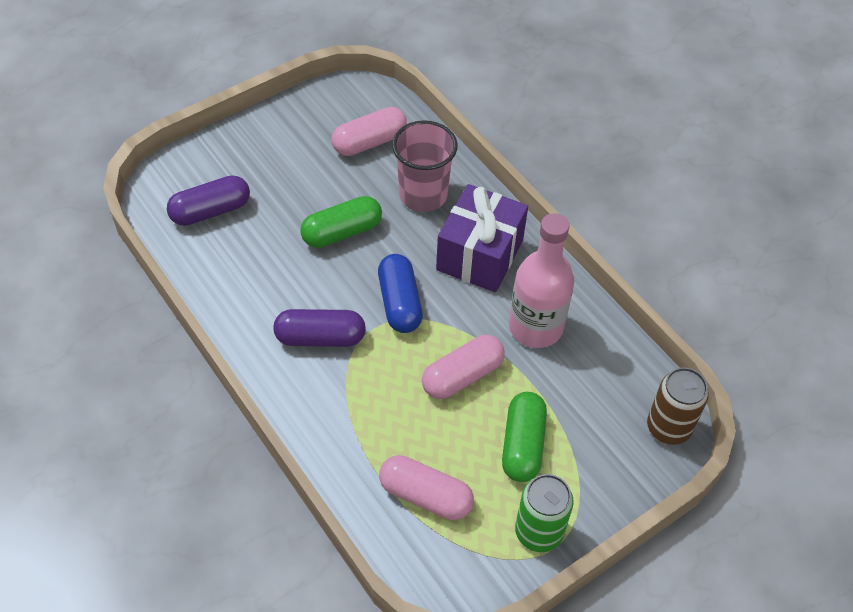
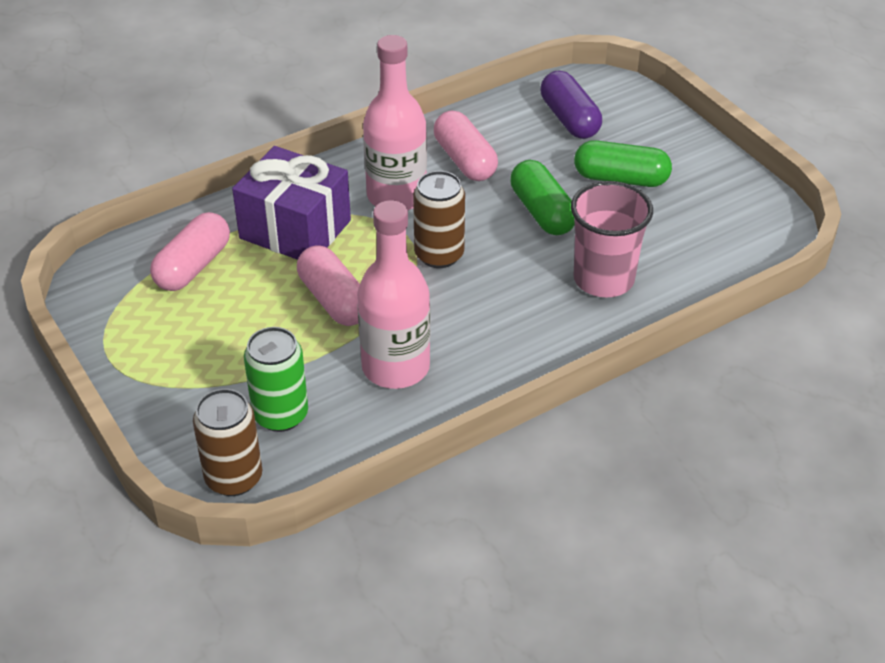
camera: 95 degrees right, 10 degrees down
(320, 338) = (396, 196): purple capsule -> pink bottle
(369, 142) = (688, 236): pink capsule -> pink capsule (465, 160)
(399, 303) = (439, 255): blue capsule -> brown can
(480, 255) = (508, 324): purple gift -> purple gift (295, 229)
(522, 445) = (236, 343): green capsule -> green capsule (621, 179)
(538, 532) = (129, 348): green can -> green can (280, 415)

